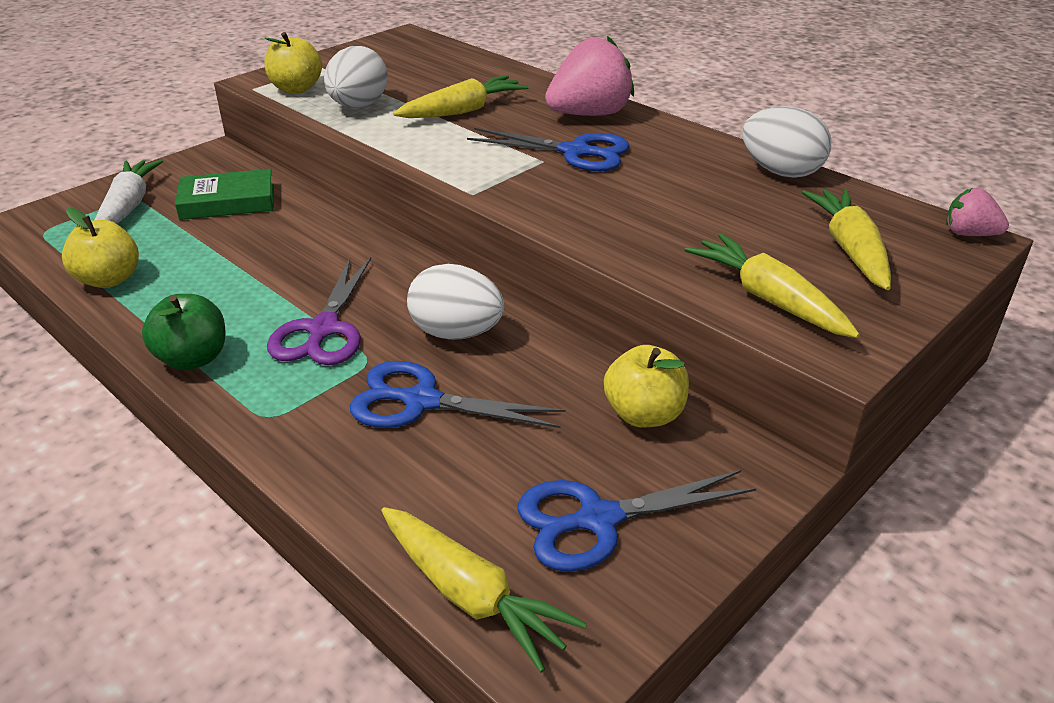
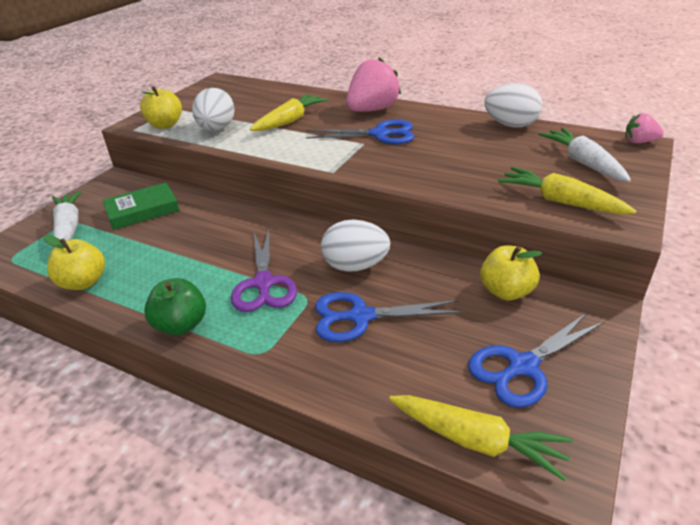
camera: 15 degrees left, 0 degrees up
(850, 249) = (583, 163): yellow carrot -> white carrot

